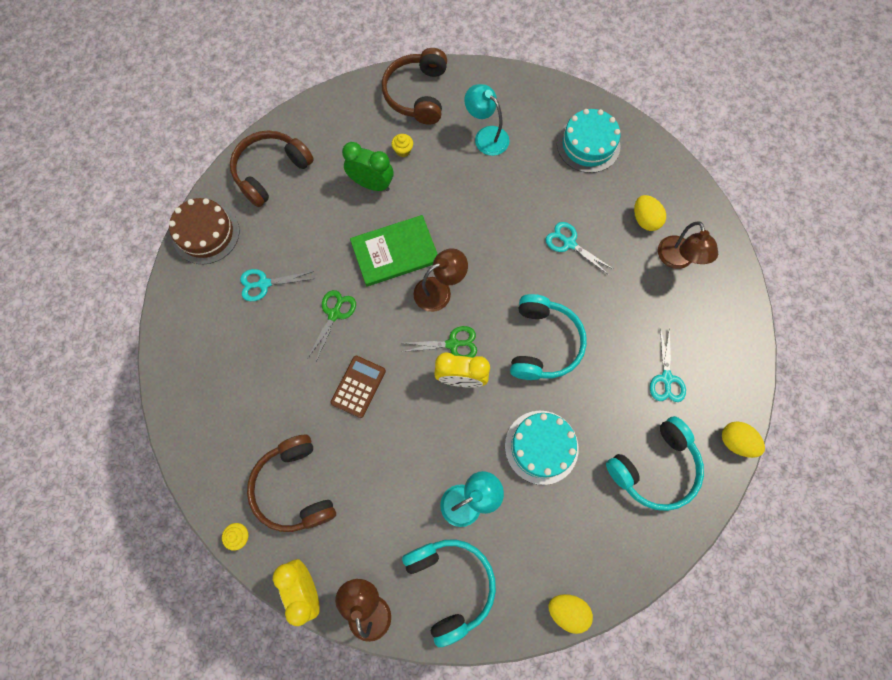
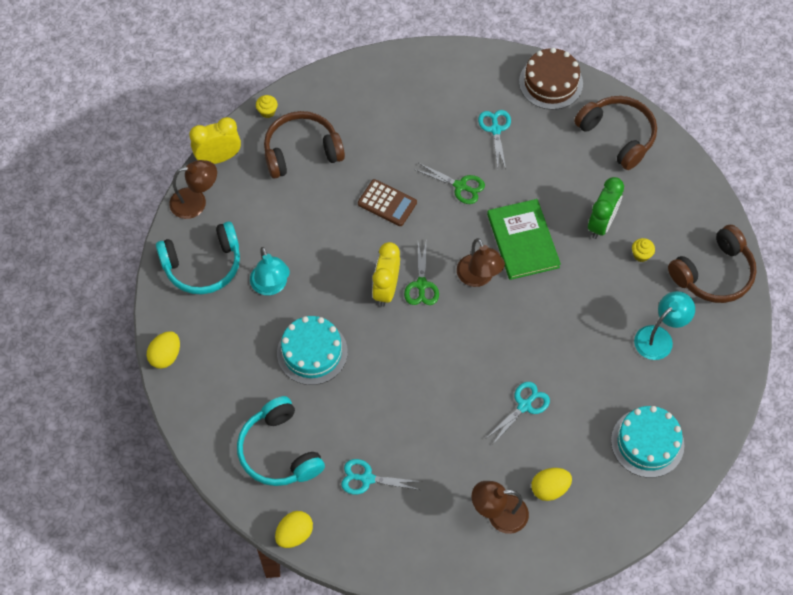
camera: 95 degrees right, 10 degrees down
(417, 94) = (713, 273): brown headphones -> brown headphones turned 135 degrees clockwise
(543, 343) = (415, 366): turquoise headphones -> none

